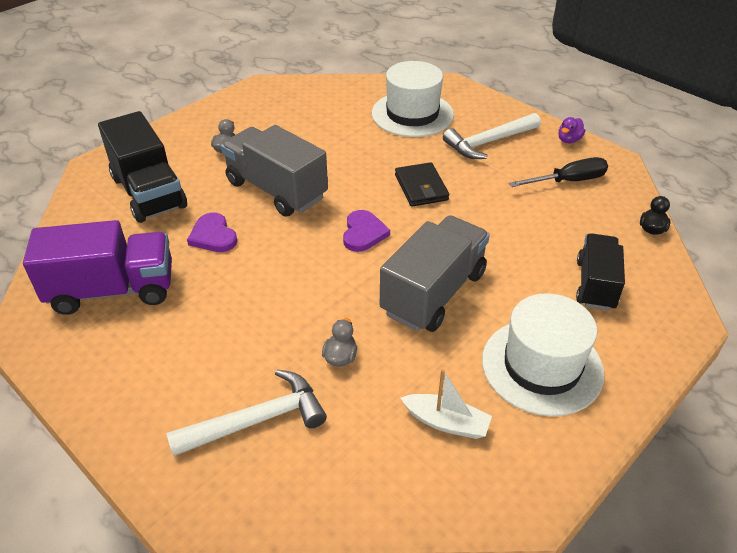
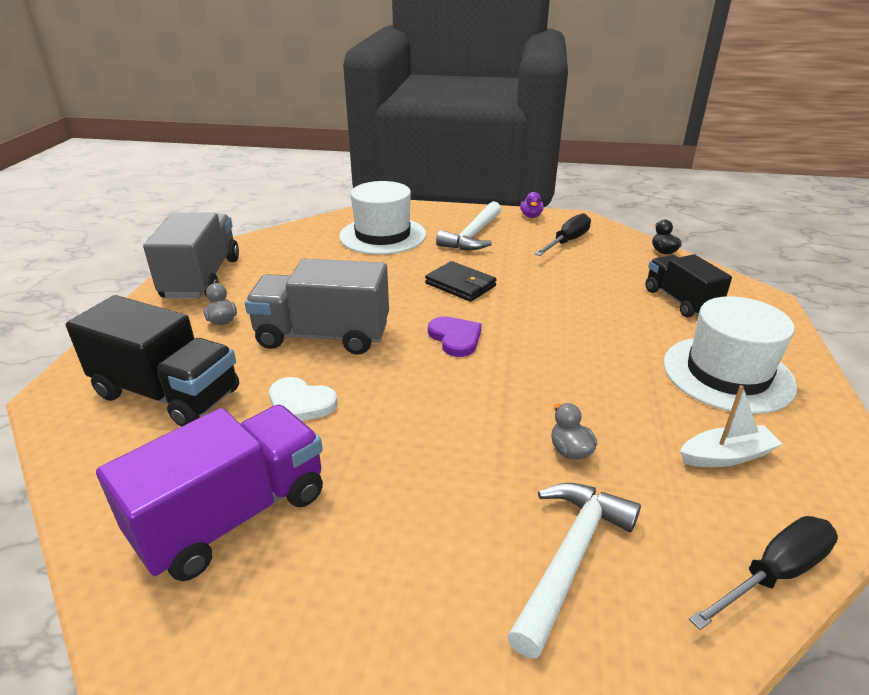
camera: 35 degrees left, 10 degrees down
(213, 236) = (300, 403): purple heart -> white heart
(368, 508) = (773, 574): none -> black screwdriver
(433, 293) = (576, 359): grey truck -> grey truck (202, 278)

